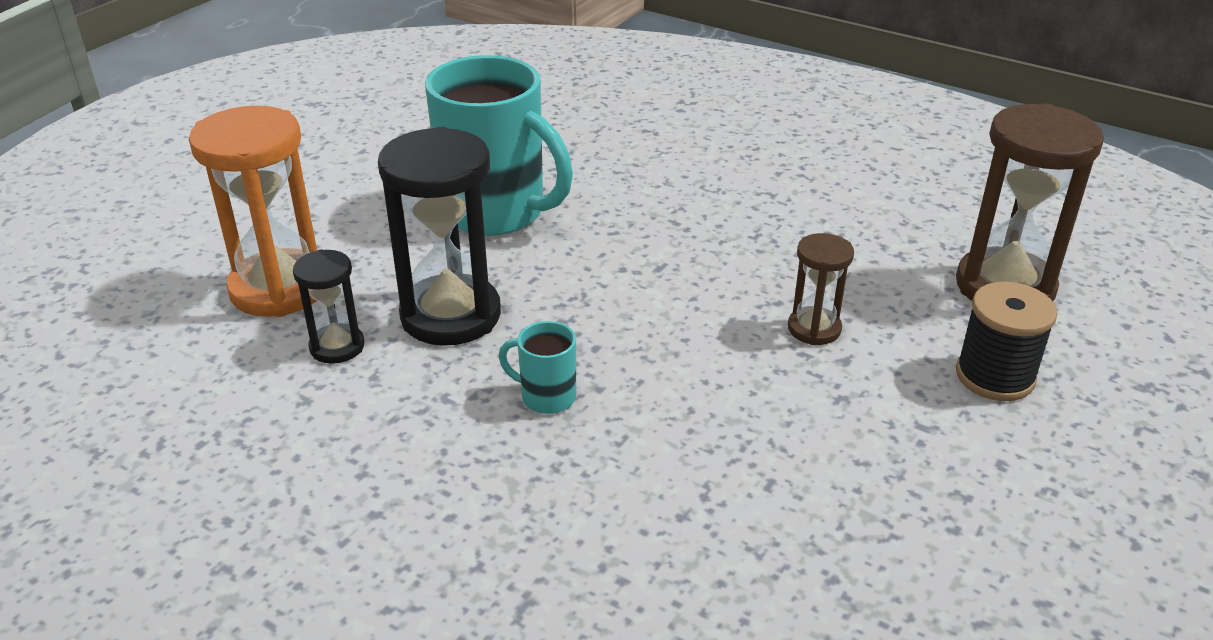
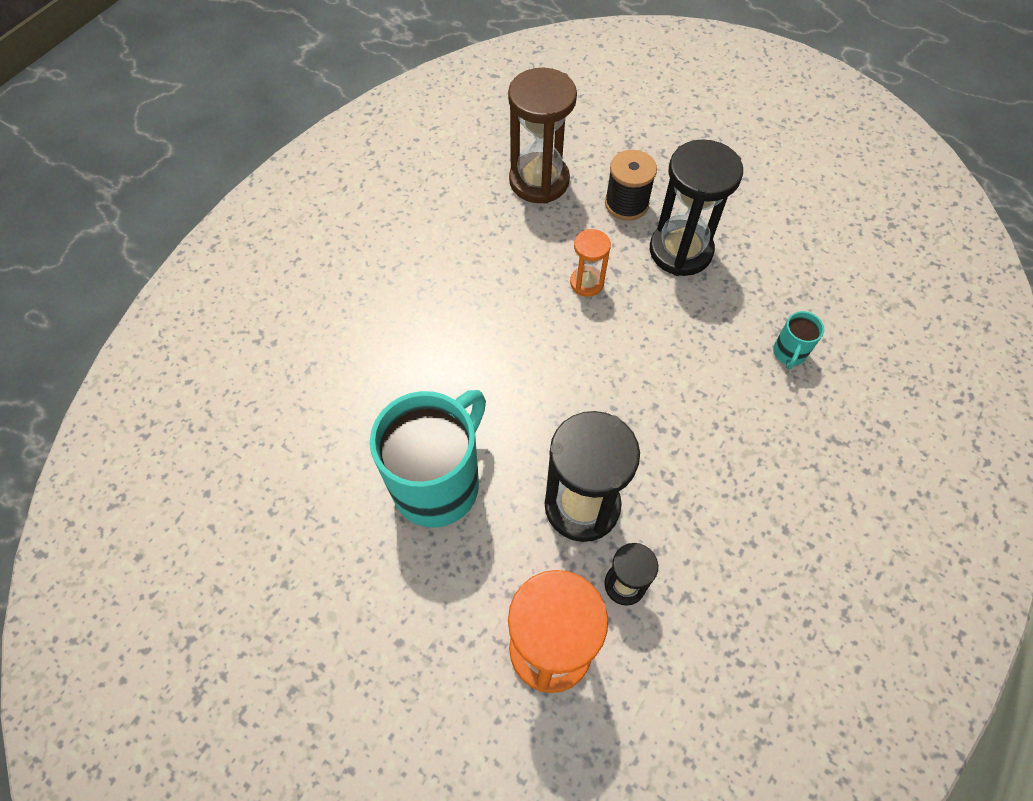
camera: 90 degrees left, 25 degrees up
(546, 397) = (667, 436): turquoise mug -> turquoise mug (789, 353)
(814, 329) = (587, 283): brown hourglass -> orange hourglass
(910, 435) = (680, 251): none -> black hourglass

